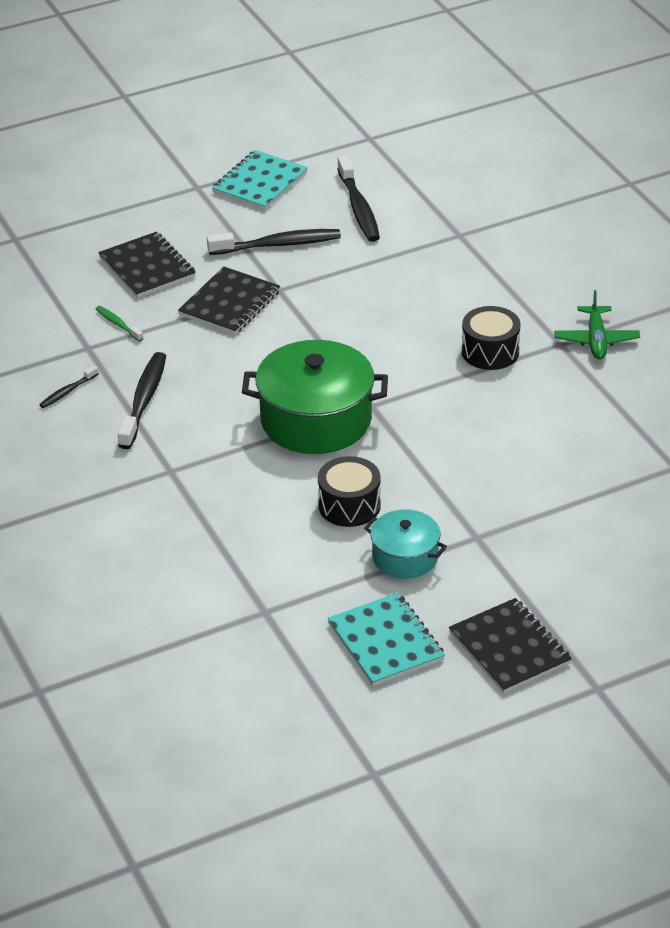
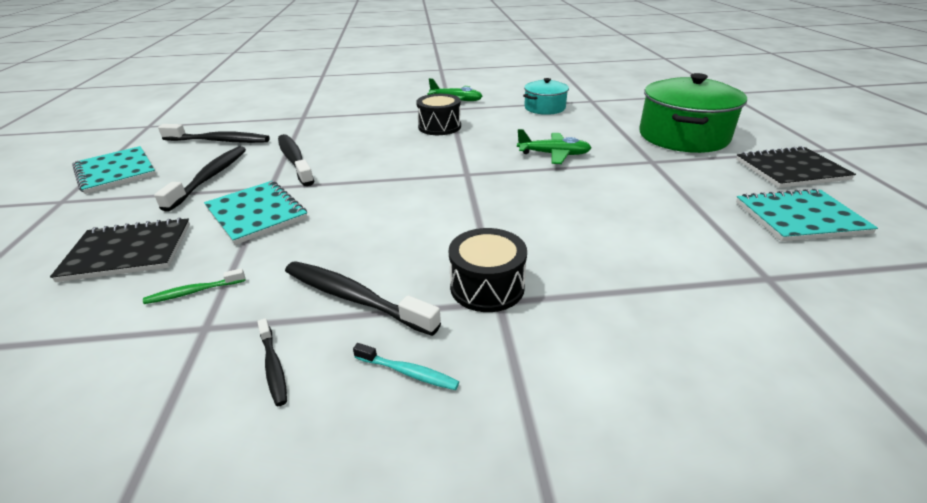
camera: 70 degrees left, 5 degrees down
(85, 447) = (408, 372): none -> turquoise toothbrush
(229, 303) = (256, 213): black notebook -> turquoise notebook
(316, 420) = (469, 199): green pot -> green pot (683, 136)
(341, 279) = (294, 160): none -> black toothbrush
(349, 505) = (599, 204): black drum -> black drum (487, 286)
(405, 557) = (676, 191): turquoise pot -> turquoise pot (544, 108)
(454, 458) = (554, 154): none -> green plane

